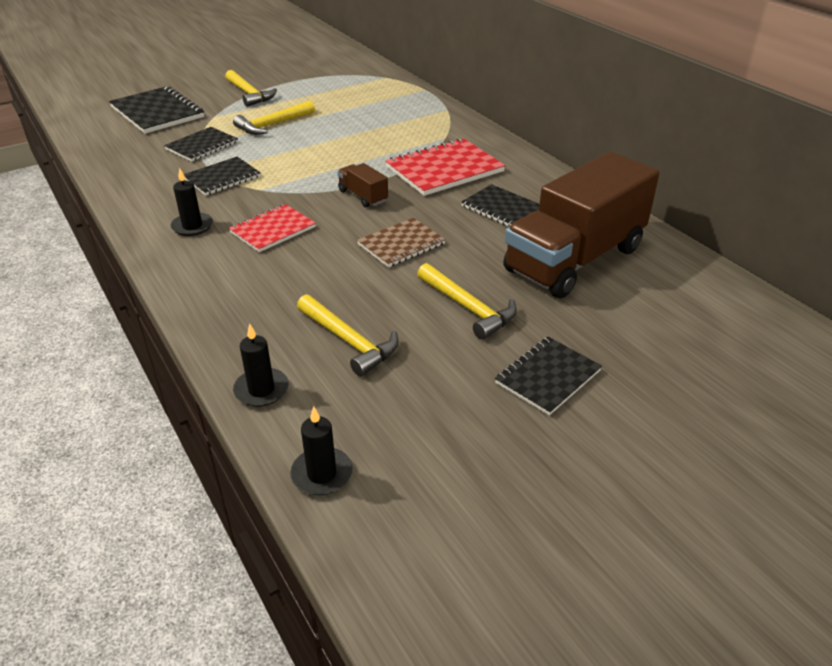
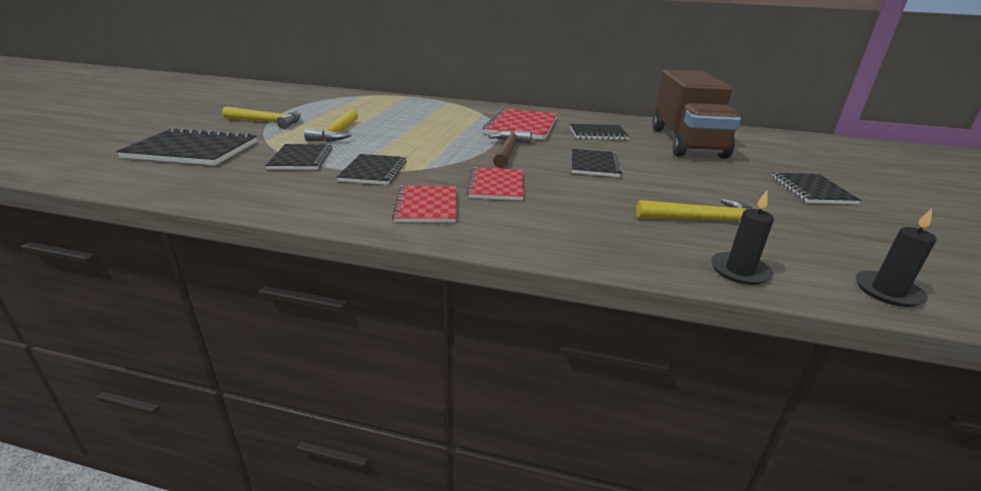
camera: 45 degrees left, 10 degrees down
(192, 226) = (427, 206): black candle -> red notebook
(363, 196) = (508, 151): brown truck -> brown hammer
(401, 244) = (594, 165): brown notebook -> black notebook
(468, 308) = (706, 178): yellow hammer -> none

